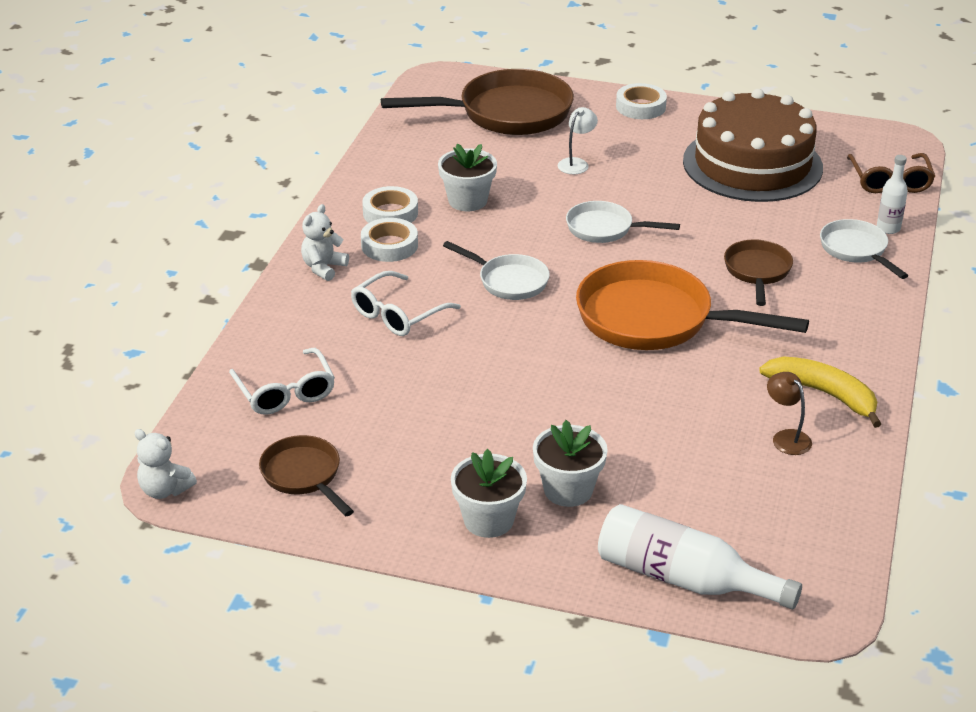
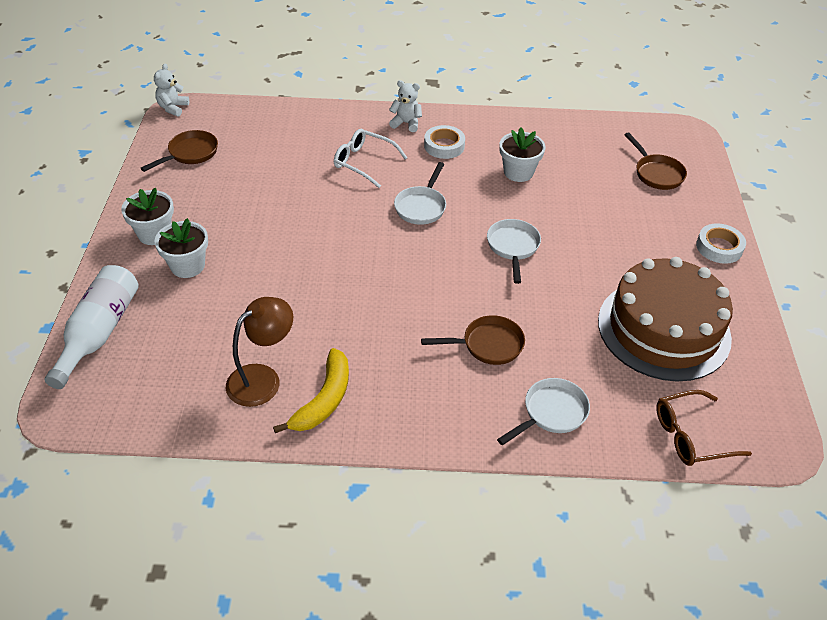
camera: 75 degrees right, 10 degrees up
(285, 392) = (269, 132): white glasses -> none
(390, 213) = (485, 140): white tape -> none
(506, 113) = (656, 173): brown pan -> brown pan, size x0.53
(576, 163) = (602, 220): white lamp -> none
(654, 319) = (397, 288): orange pan -> none
(786, 437) = (262, 378): brown lamp -> brown lamp, size x1.70
(888, 228) = (601, 437): white bottle -> none

